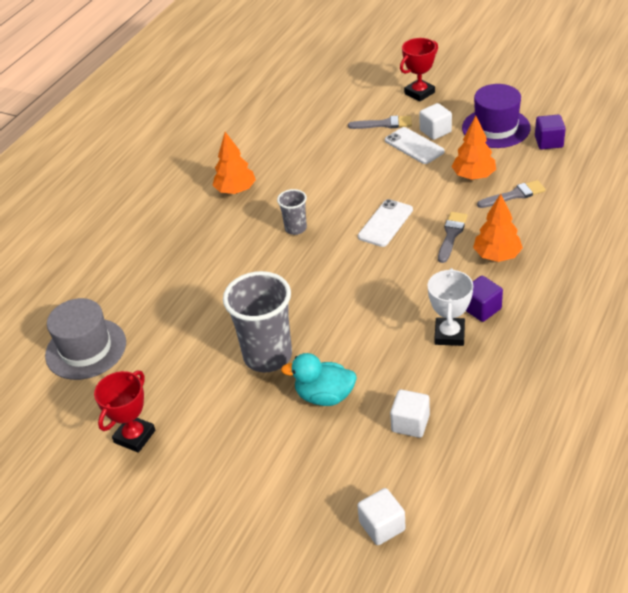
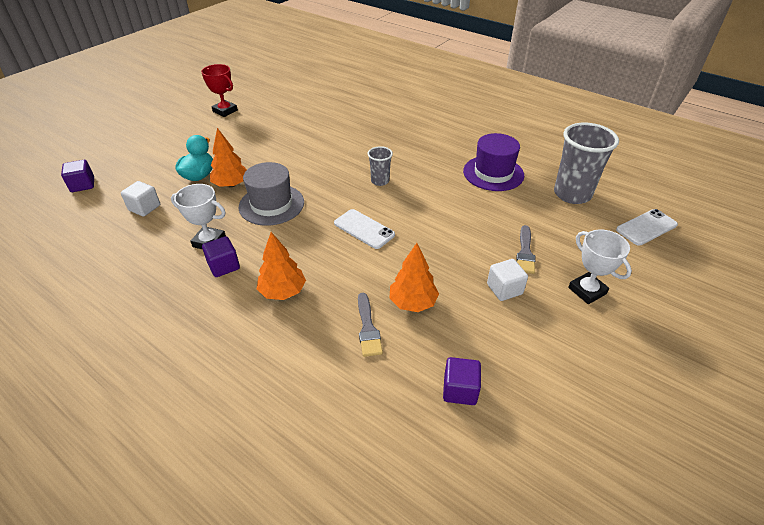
camera: 95 degrees right, 0 degrees up
(86, 349) = (305, 98): grey hat -> grey hat (271, 204)
(236, 190) = (441, 157): orange tree -> orange tree (231, 184)
(268, 356) = (252, 157): grey cup -> grey cup (572, 194)
(382, 526) = (82, 185): white cube -> purple cube
(414, 146) = (480, 268): white phone -> white phone (646, 227)
(419, 93) = (587, 291): red trophy -> white trophy
(451, 235) = (328, 267): grey brush -> none
(496, 128) = (501, 344): purple hat -> purple hat (493, 173)

